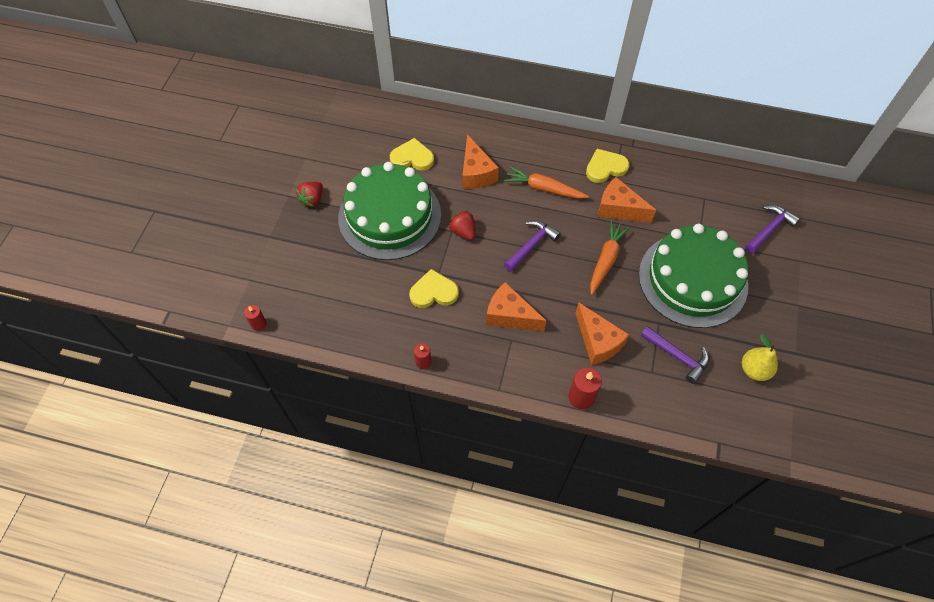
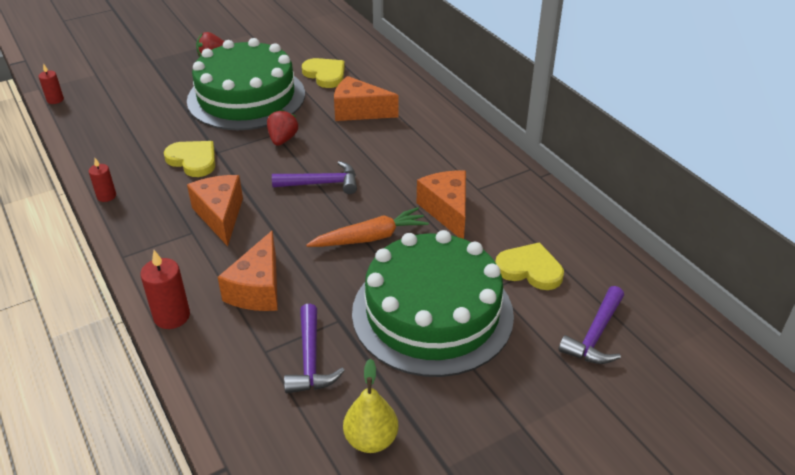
camera: 45 degrees right, 20 degrees down
(476, 173) = (359, 111): orange cheese -> orange cheese turned 75 degrees clockwise
(544, 188) = (400, 155): orange carrot -> none
(605, 167) = (484, 175): yellow heart -> yellow heart (529, 269)
(769, 229) = (595, 335): purple hammer -> purple hammer turned 120 degrees clockwise

